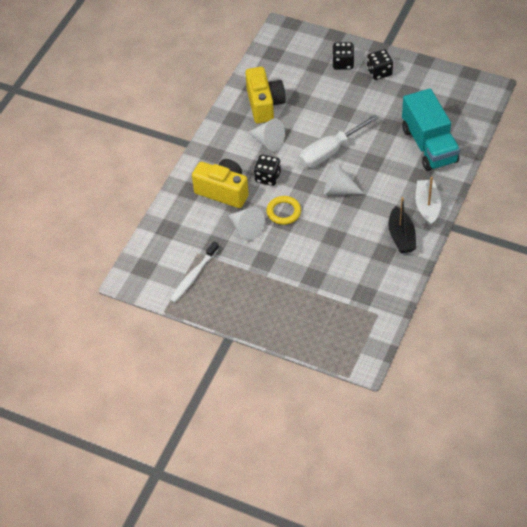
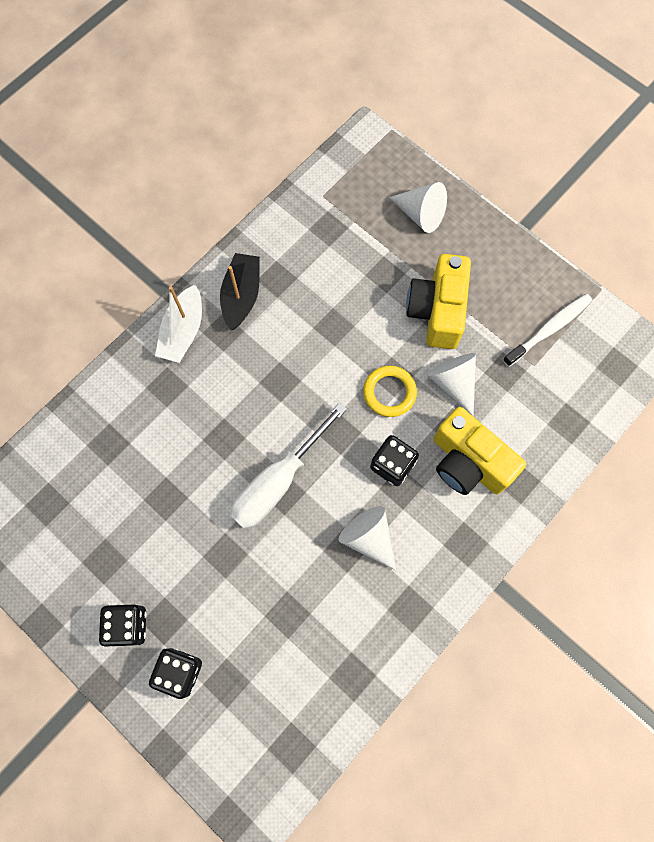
camera: 165 degrees left, 20 degrees up
(264, 104) = (348, 623): yellow camera -> yellow camera (437, 311)
(330, 151) = (278, 481): white screwdriver -> white screwdriver turned 150 degrees clockwise
(339, 190) = (295, 404): white cone -> white cone (420, 214)
(429, 145) = (126, 438): turquoise truck -> none

